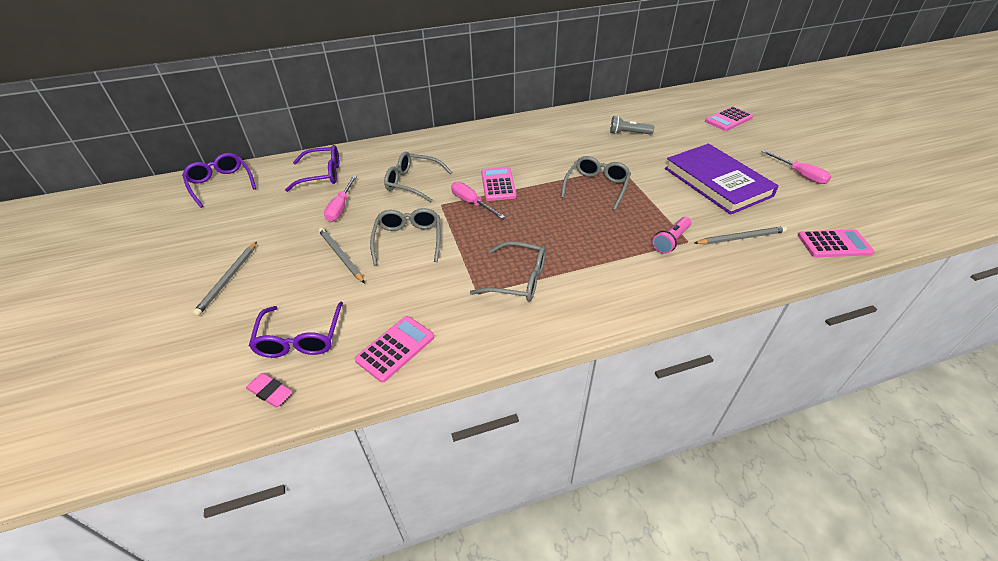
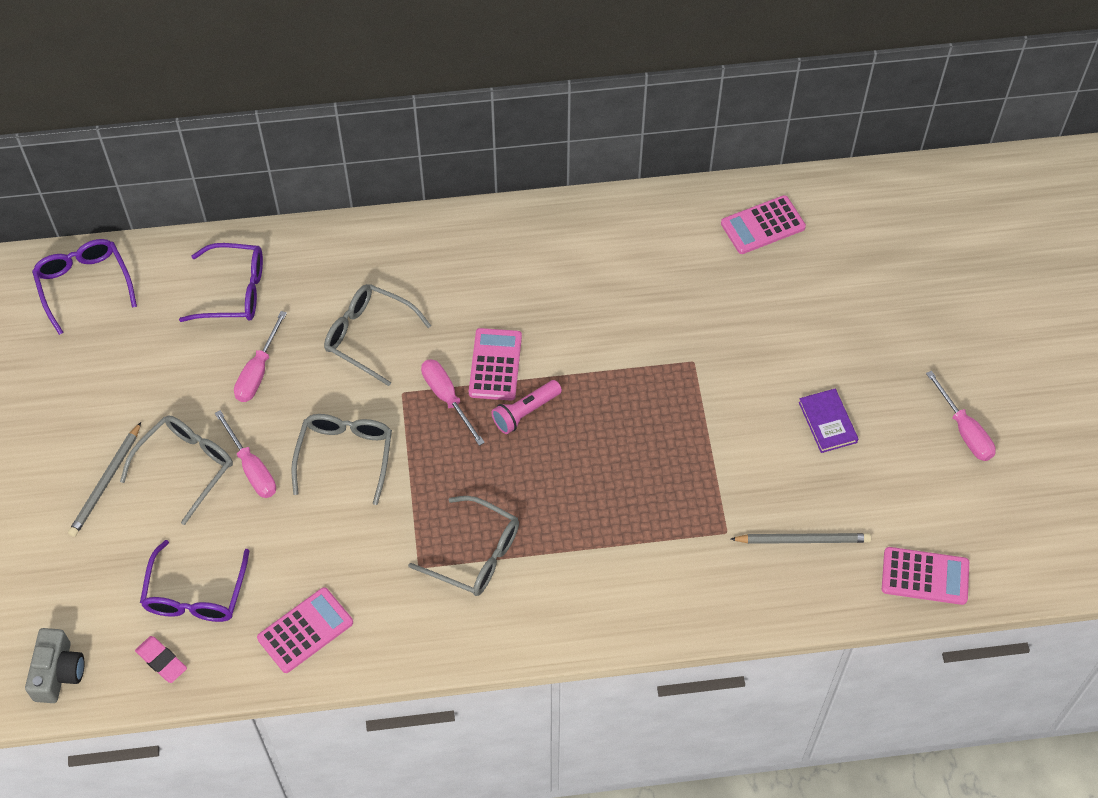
camera: 10 degrees right, 15 degrees up
(172, 418) = (58, 672): none -> grey camera
(341, 256) = (252, 468): grey pencil -> pink screwdriver
(596, 187) = (641, 398): grey glasses -> grey glasses (186, 466)
(628, 133) = (741, 278): grey flashlight -> none
(671, 241) = (703, 527): pink flashlight -> pink flashlight (525, 412)
(717, 182) = (827, 422): purple book -> purple book, size x0.43
(728, 119) = (927, 272): pink calculator -> pink calculator (763, 225)

